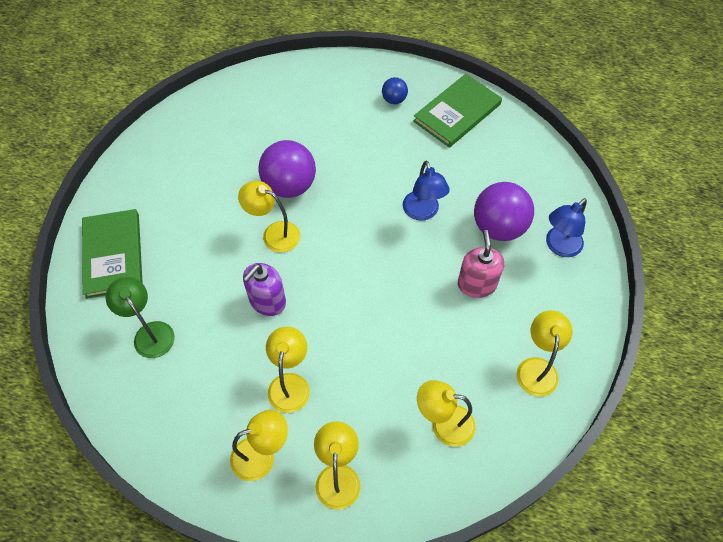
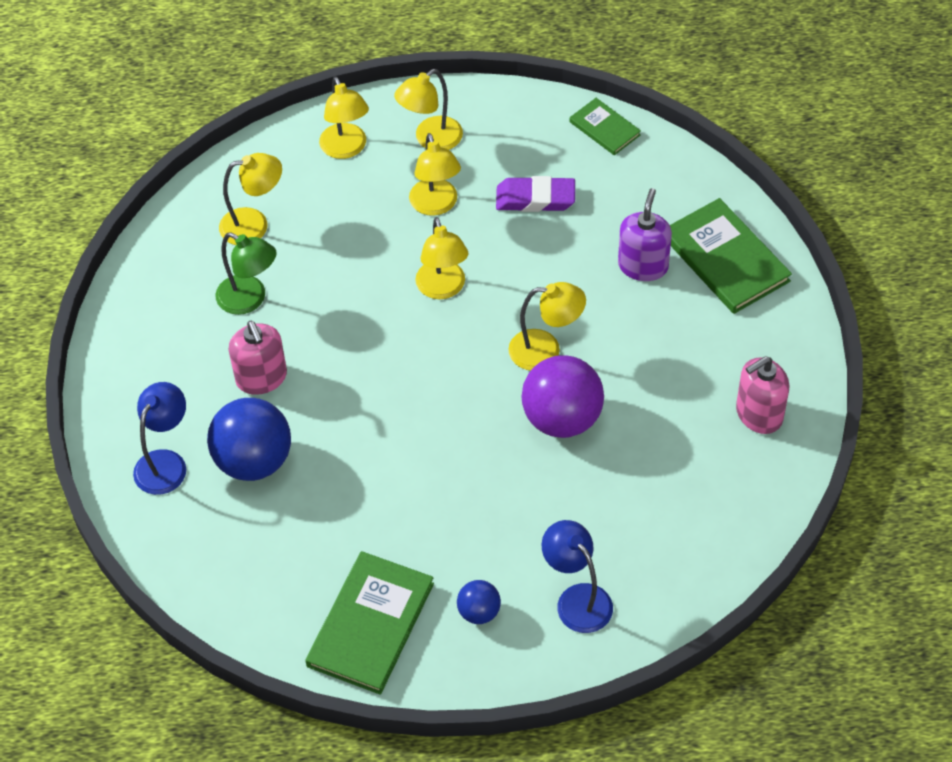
camera: 160 degrees right, 5 degrees down
(117, 406) = (604, 128): none -> green book
(150, 333) = (620, 199): green lamp -> green lamp (250, 299)
(171, 148) = (759, 414): none -> pink soap dispenser
(211, 359) = (535, 199): none -> purple eraser
(267, 301) = (507, 273): purple soap dispenser -> purple soap dispenser (643, 266)
(422, 212) = (364, 446): blue lamp -> blue lamp (577, 599)
(498, 227) = (254, 461): purple ball -> blue ball
(537, 368) = (164, 311): yellow lamp -> yellow lamp (443, 289)

